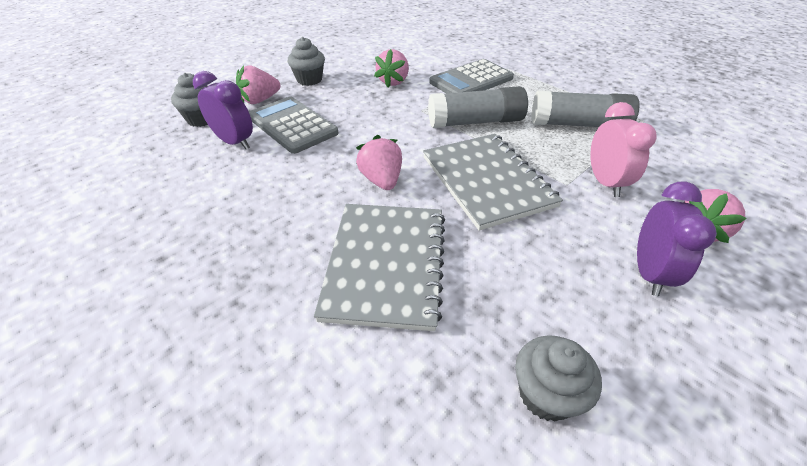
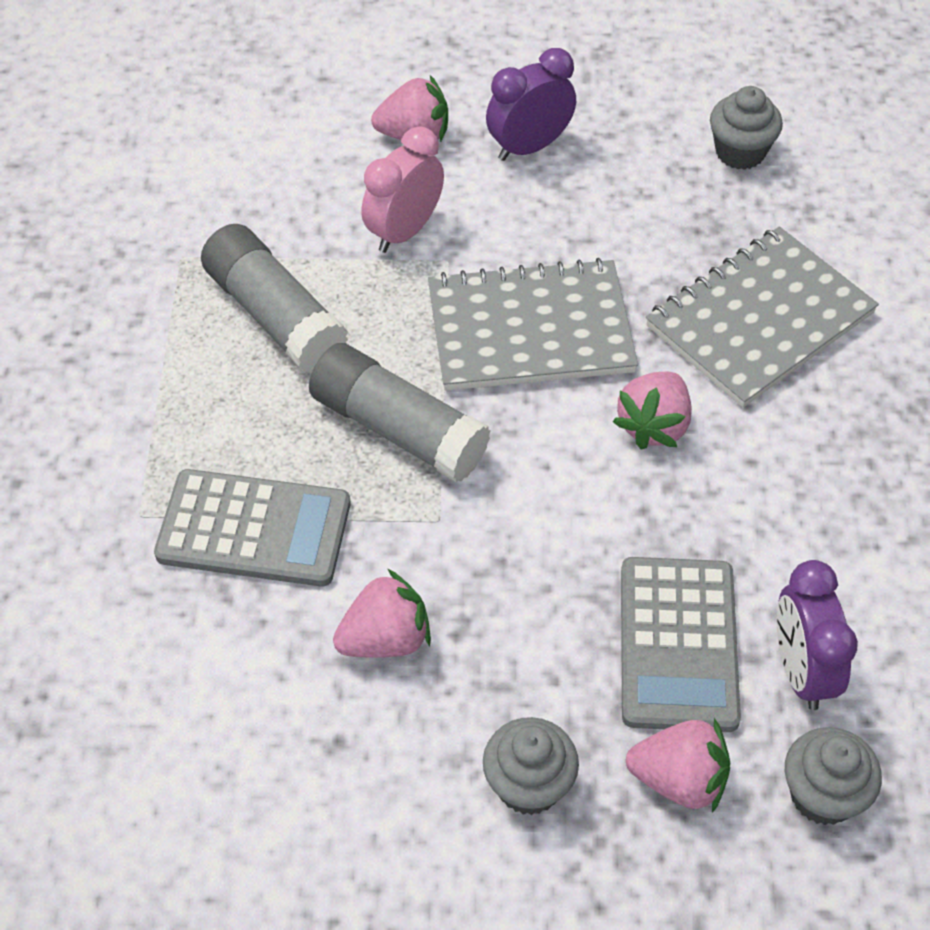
camera: 135 degrees left, 10 degrees up
(487, 181) = (530, 329): grey notebook -> grey notebook turned 60 degrees clockwise

